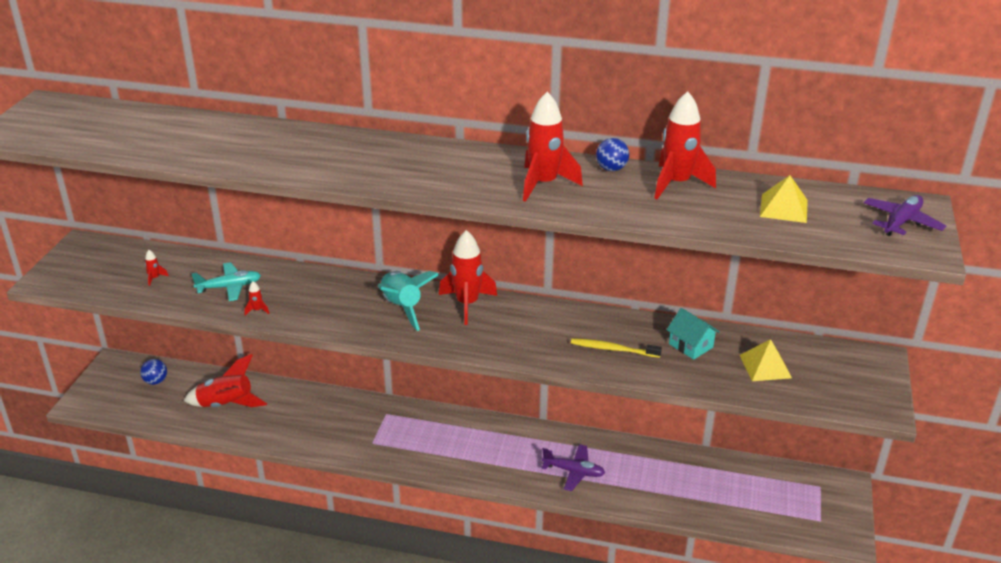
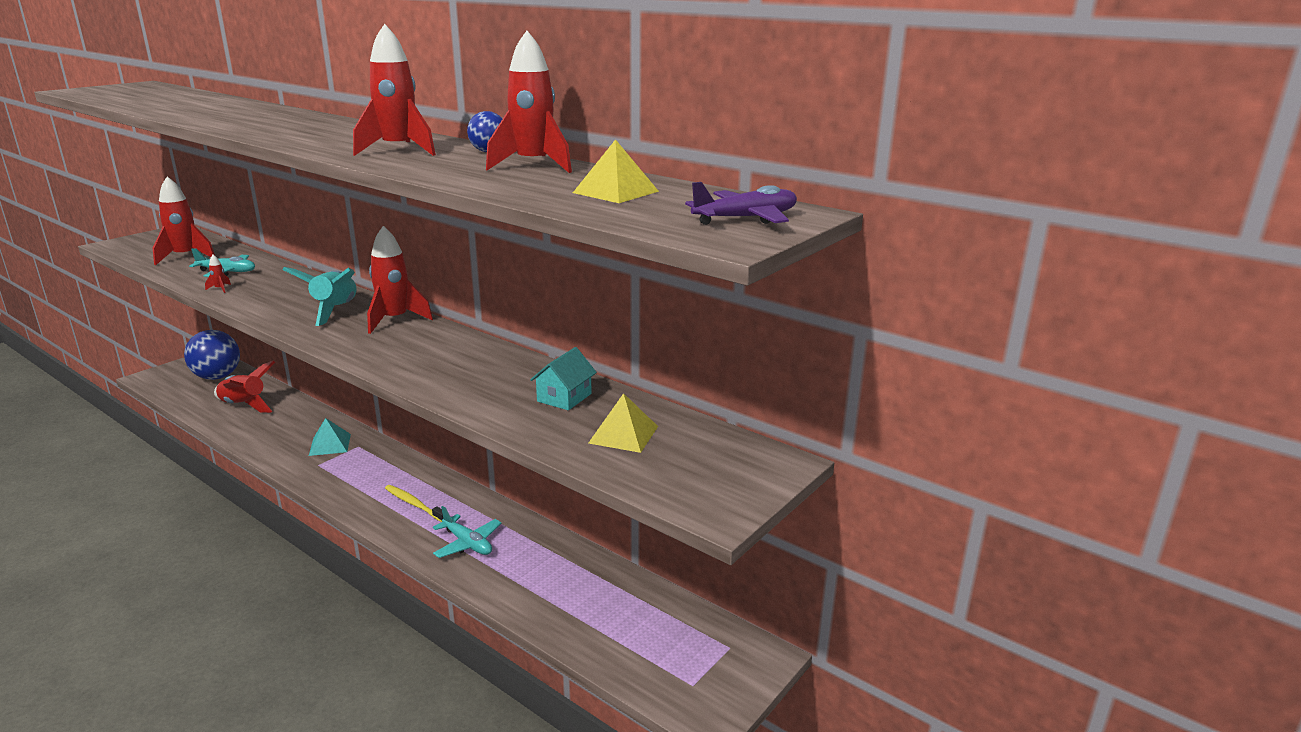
camera: 25 degrees right, 10 degrees down
(155, 278) = (185, 257): red rocket -> red rocket, size x2.46
(156, 381) = (217, 377): blue ball -> blue ball, size x2.05
(359, 420) = (330, 444): none -> turquoise pyramid
(573, 471) = (467, 543): purple plane -> turquoise plane
(613, 349) = (477, 381): yellow toothbrush -> yellow toothbrush (414, 504)
(691, 345) = (564, 397): turquoise house -> turquoise house turned 45 degrees clockwise

